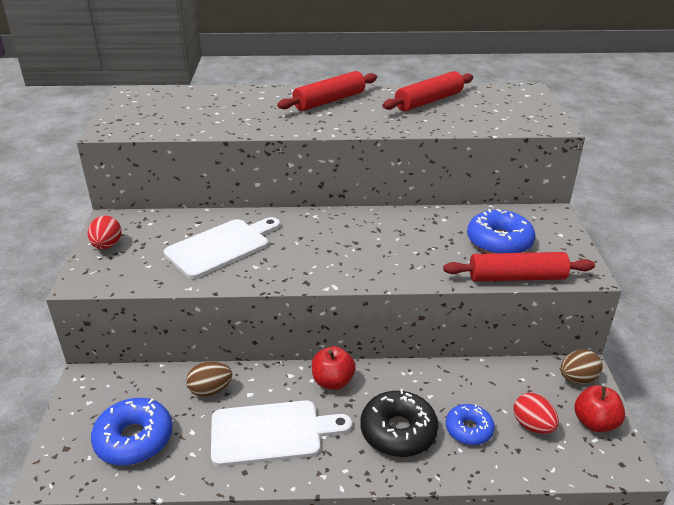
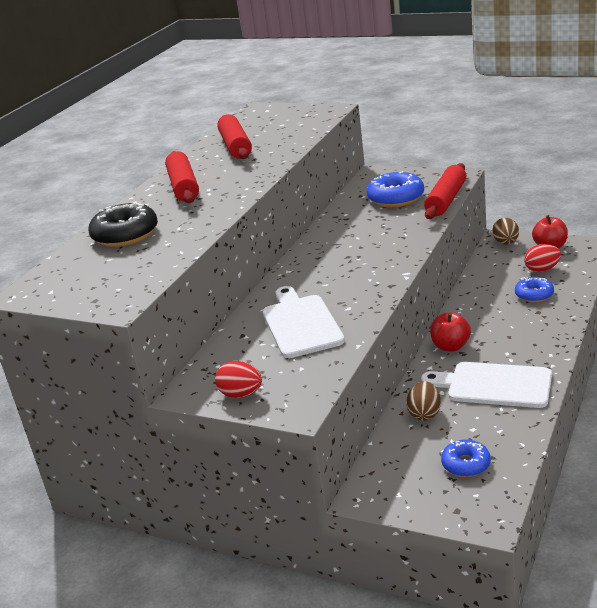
camera: 60 degrees left, 5 degrees down
(134, 439) = (466, 464): blue donut -> blue donut, size x0.62
(271, 432) = (494, 385): white cutting board -> white cutting board turned 90 degrees counterclockwise
(398, 431) = (522, 324): black donut -> black donut (125, 235)

